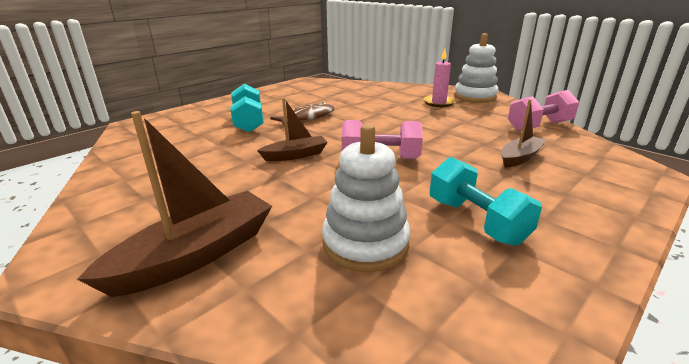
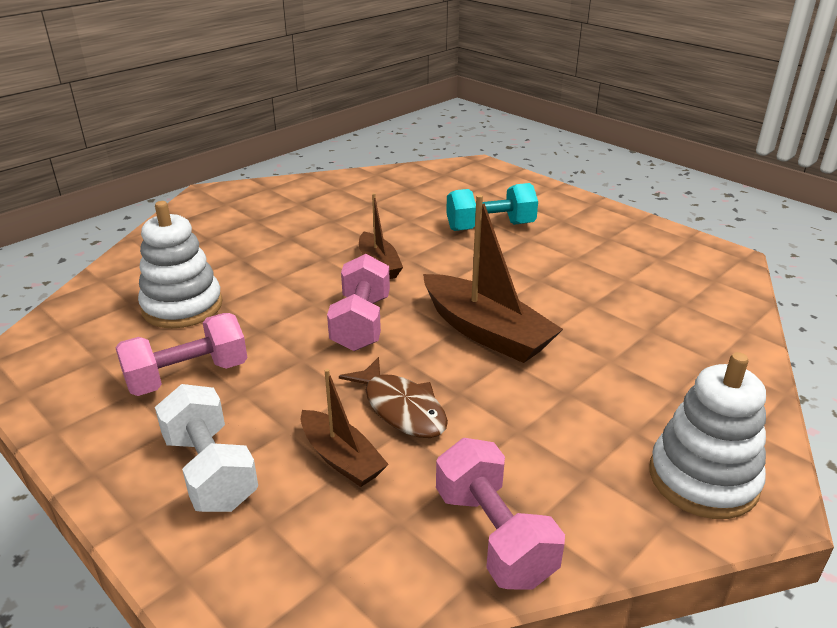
camera: 90 degrees right, 5 degrees up
(196, 255) = (205, 236): brown boat -> brown boat (486, 332)
(308, 117) = (516, 267): brown fish -> brown fish (401, 408)
(439, 103) = (631, 410): pink candle -> none
(476, 221) = (188, 376): turquoise dumbbell -> pink dumbbell
(567, 196) = (210, 471): none -> white dumbbell

